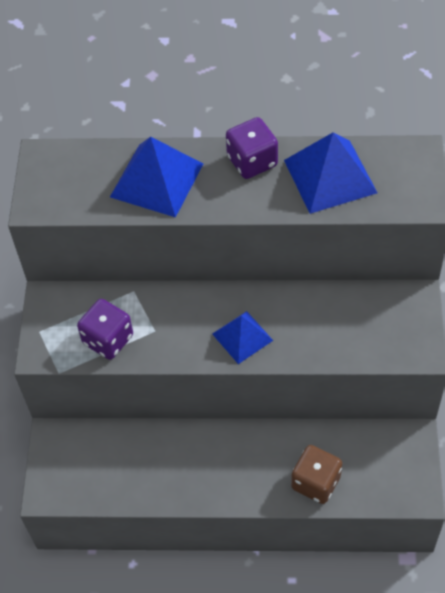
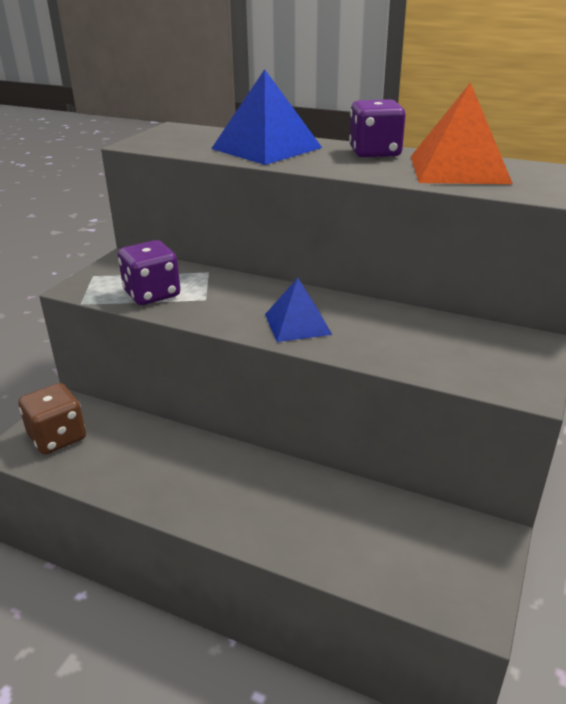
camera: 20 degrees right, 25 degrees down
(316, 482) = (329, 542): brown dice -> brown dice (57, 437)
(330, 176) = (458, 169): blue pyramid -> orange pyramid

